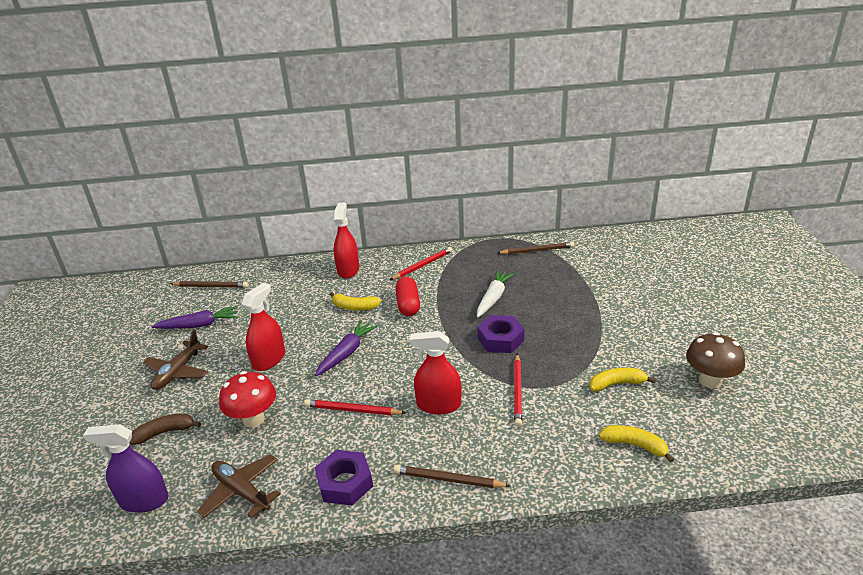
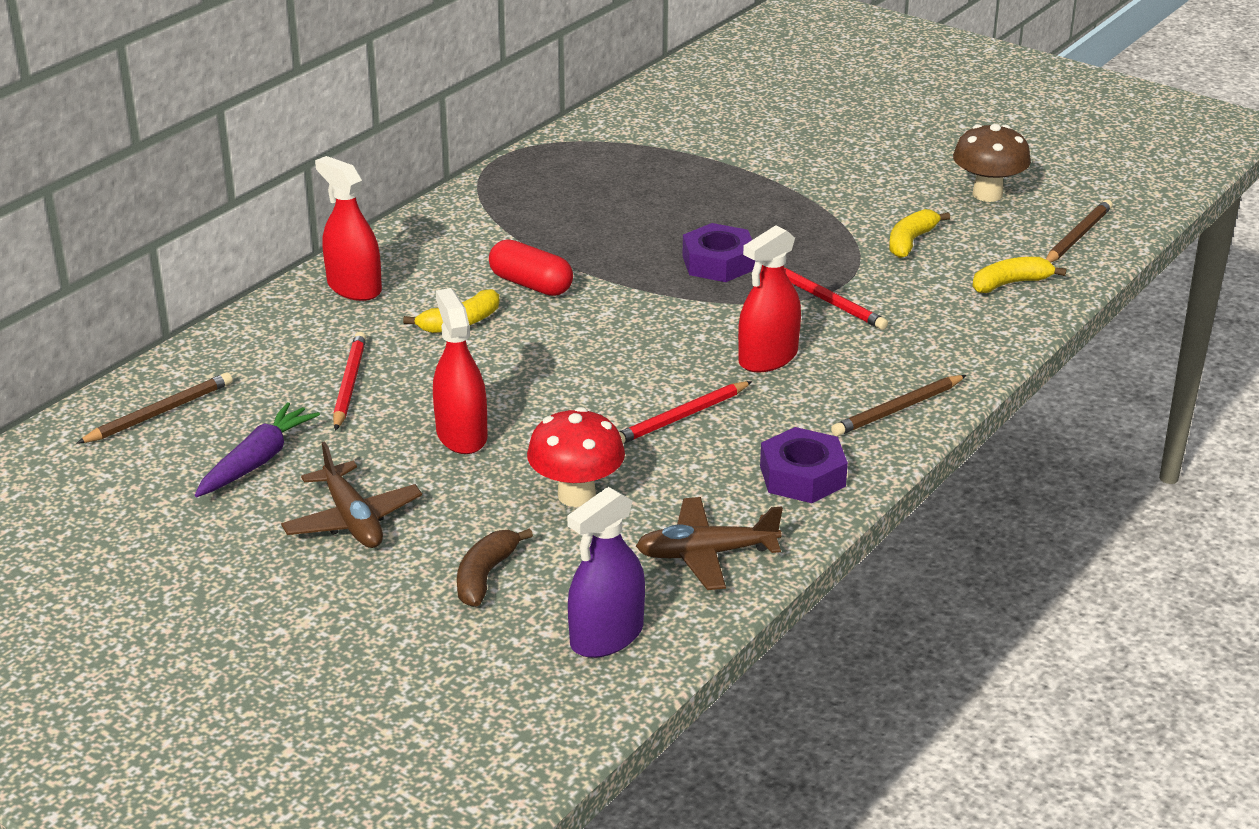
camera: 50 degrees left, 0 degrees up
(346, 353) = (555, 372): purple carrot -> none
(422, 265) = (459, 232): red pencil -> red pencil (349, 384)
(493, 298) = (629, 225): white carrot -> none
(537, 250) = (585, 148): brown pencil -> brown pencil (1077, 236)

